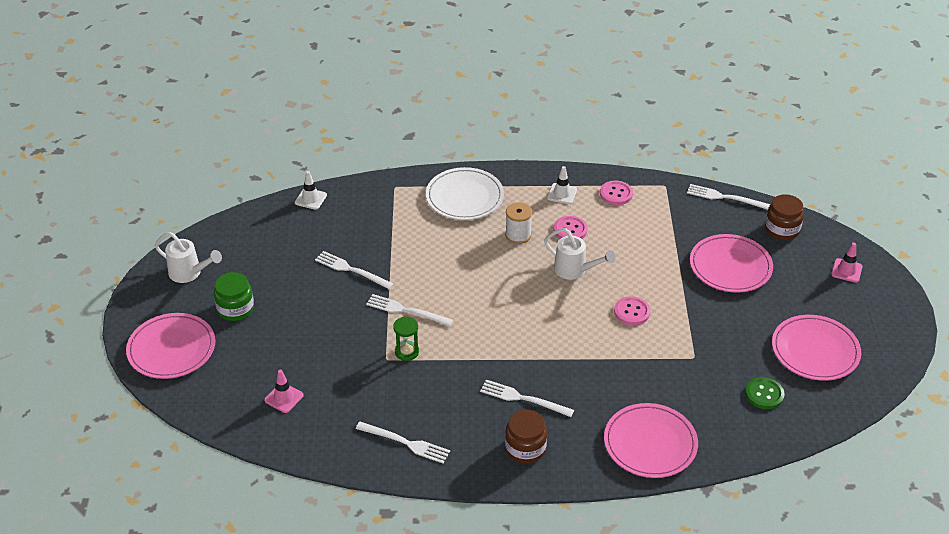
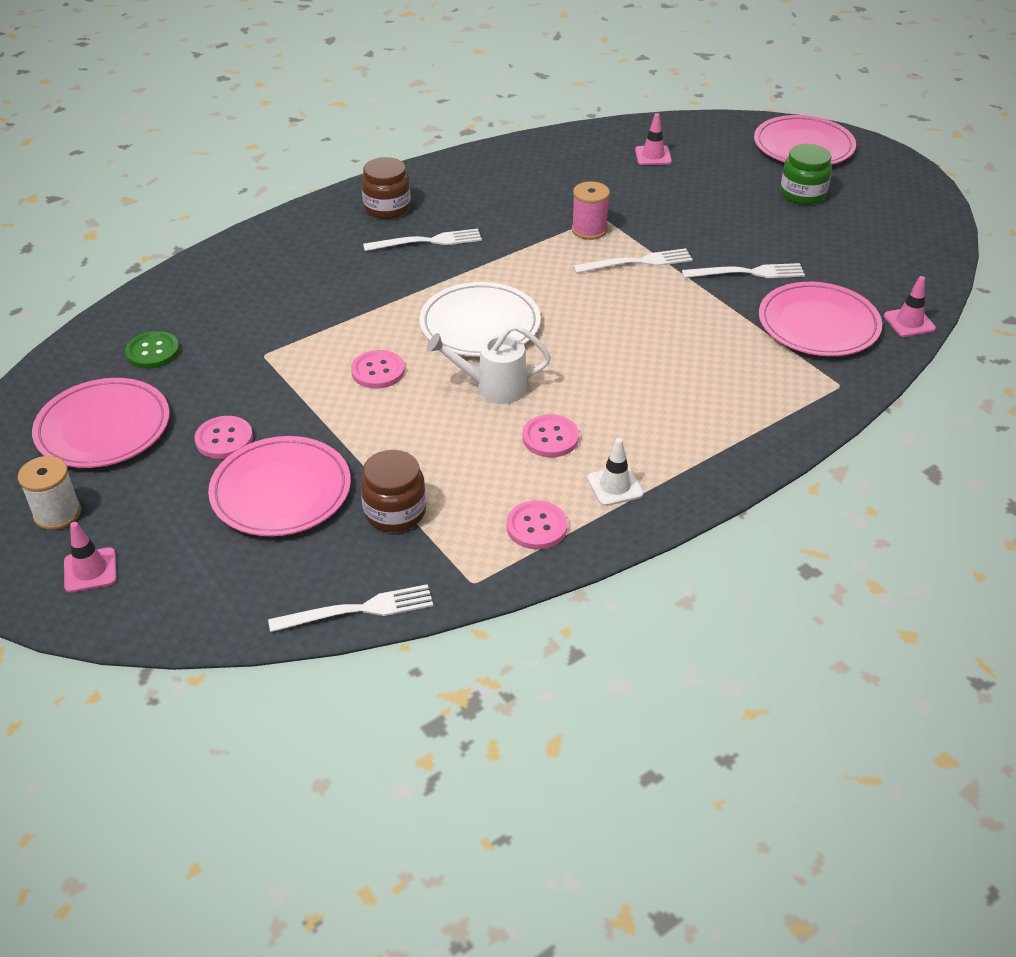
camera: 145 degrees right, 0 degrees up
(189, 273) = (896, 201): white watering can -> none
(310, 199) = (909, 322): white traffic cone -> pink traffic cone
(405, 443) = (504, 170): white fork -> none
(407, 352) = (589, 230): green hourglass -> pink spool
(464, 197) = (737, 415): white plate -> white plate (480, 325)
(518, 235) = (610, 398): white spool -> white spool (57, 513)
(650, 443) = (261, 258): pink plate -> pink plate (818, 324)
(746, 310) = (224, 439): none -> pink button
(782, 229) = (228, 595): brown jar -> brown jar (395, 512)

